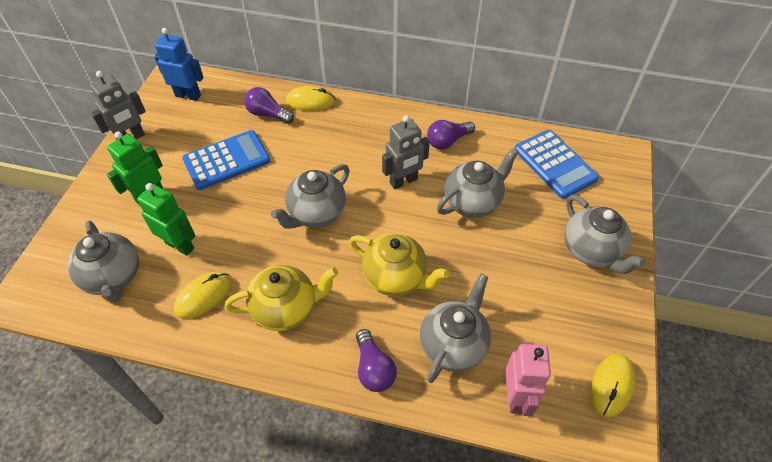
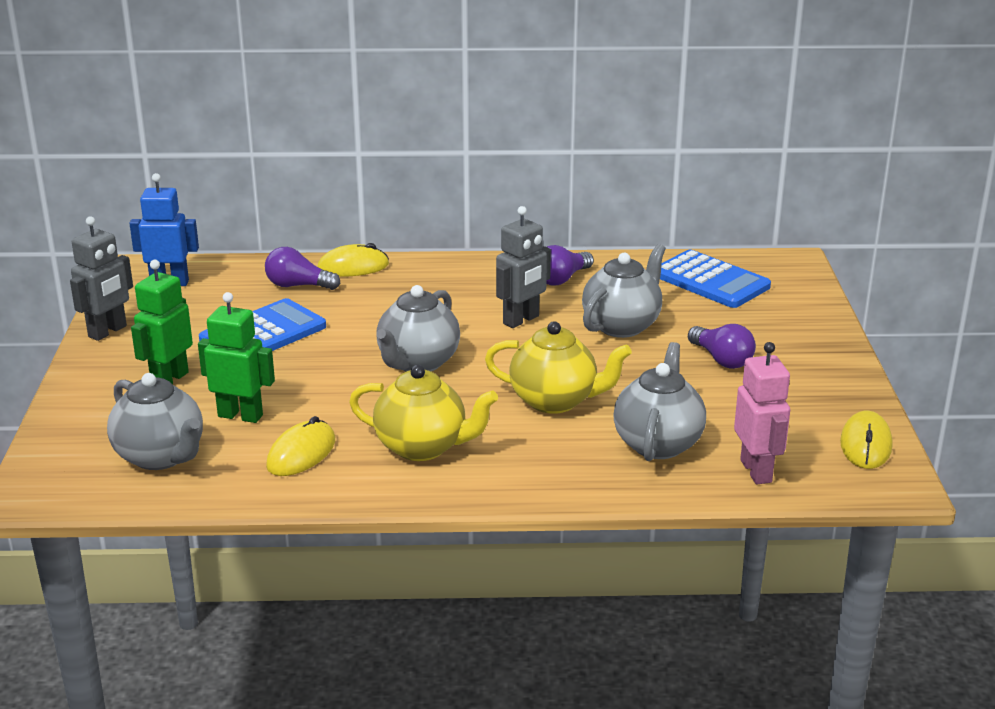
camera: 15 degrees left, 25 degrees down
(286, 309) = (423, 447): yellow teapot -> yellow teapot turned 45 degrees clockwise
(374, 368) = (566, 477): purple light bulb -> purple light bulb (721, 359)
(591, 251) = (791, 345): grey teapot -> none

